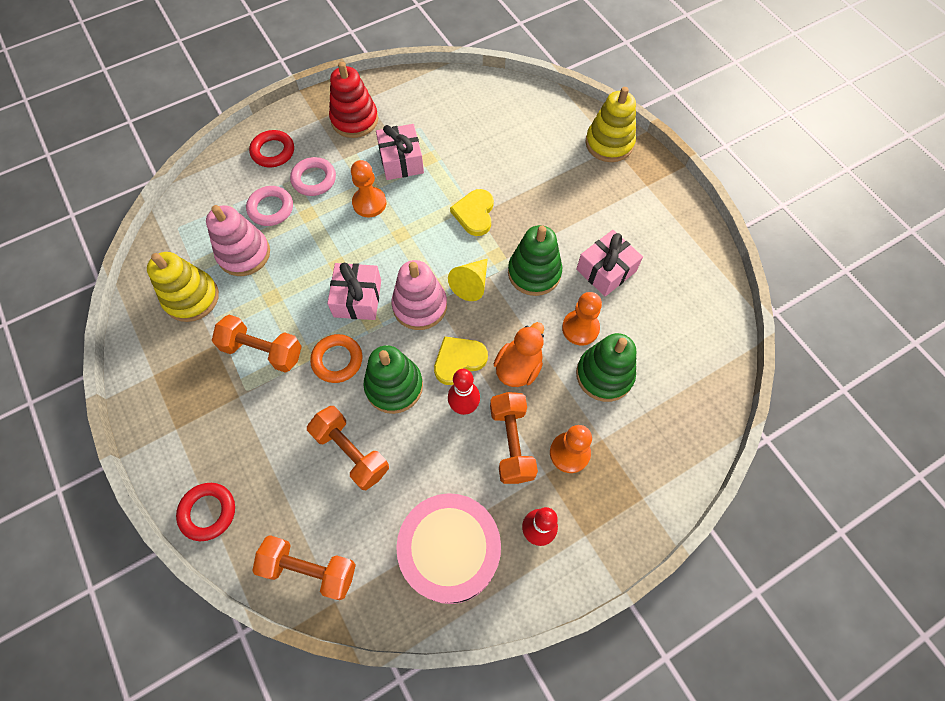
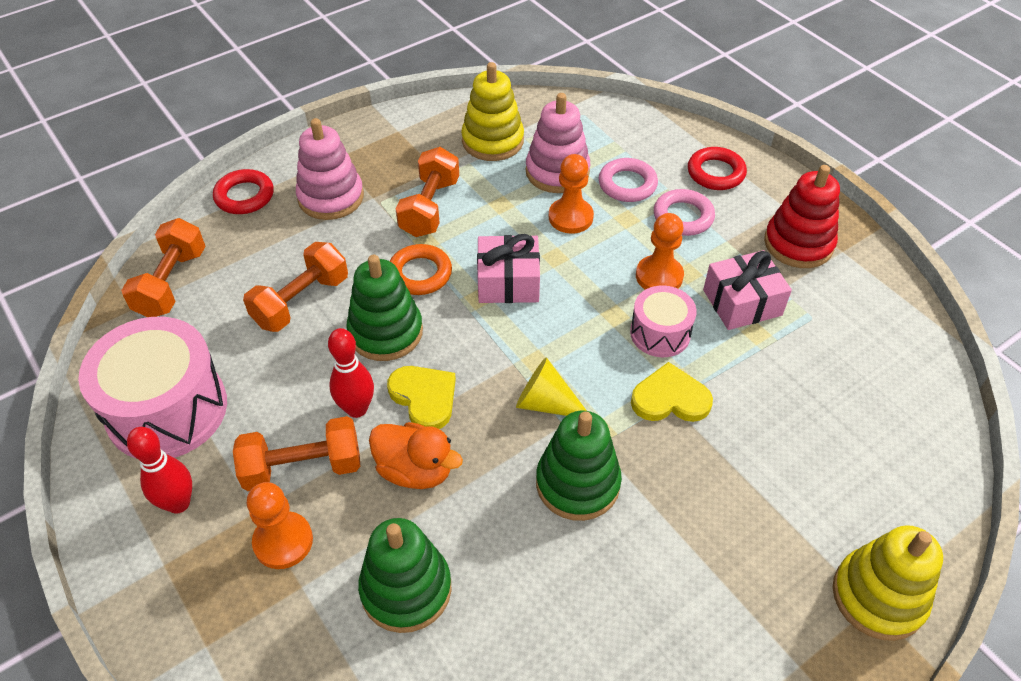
camera: 85 degrees right, 15 degrees down
(420, 211) = (660, 333): none -> pink drum
(420, 306) = (504, 347): pink stacking toy -> pink stacking toy (331, 197)
(580, 328) = (485, 552): orange pawn -> orange pawn (570, 217)
(606, 270) = (598, 591): pink gift -> none

